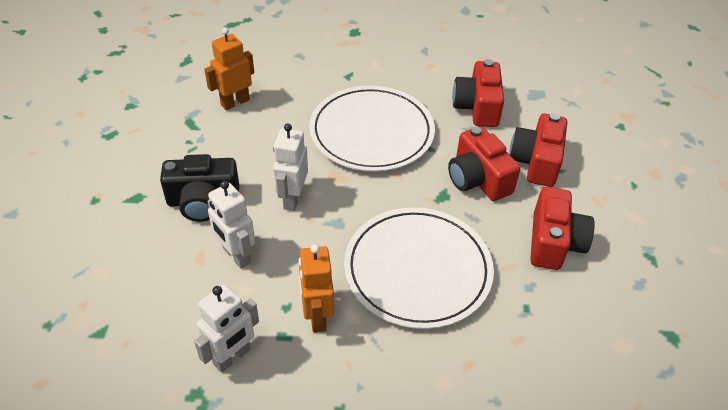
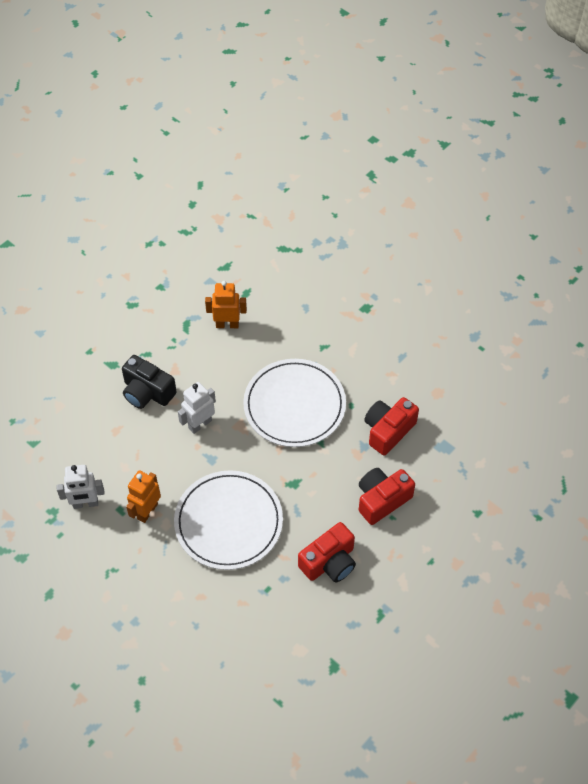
camera: 40 degrees right, 10 degrees up
(236, 256) = (136, 442): white robot -> none
(478, 179) = (328, 486): red camera -> none

